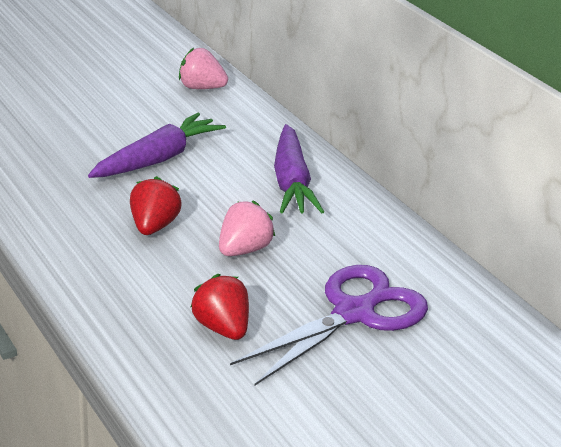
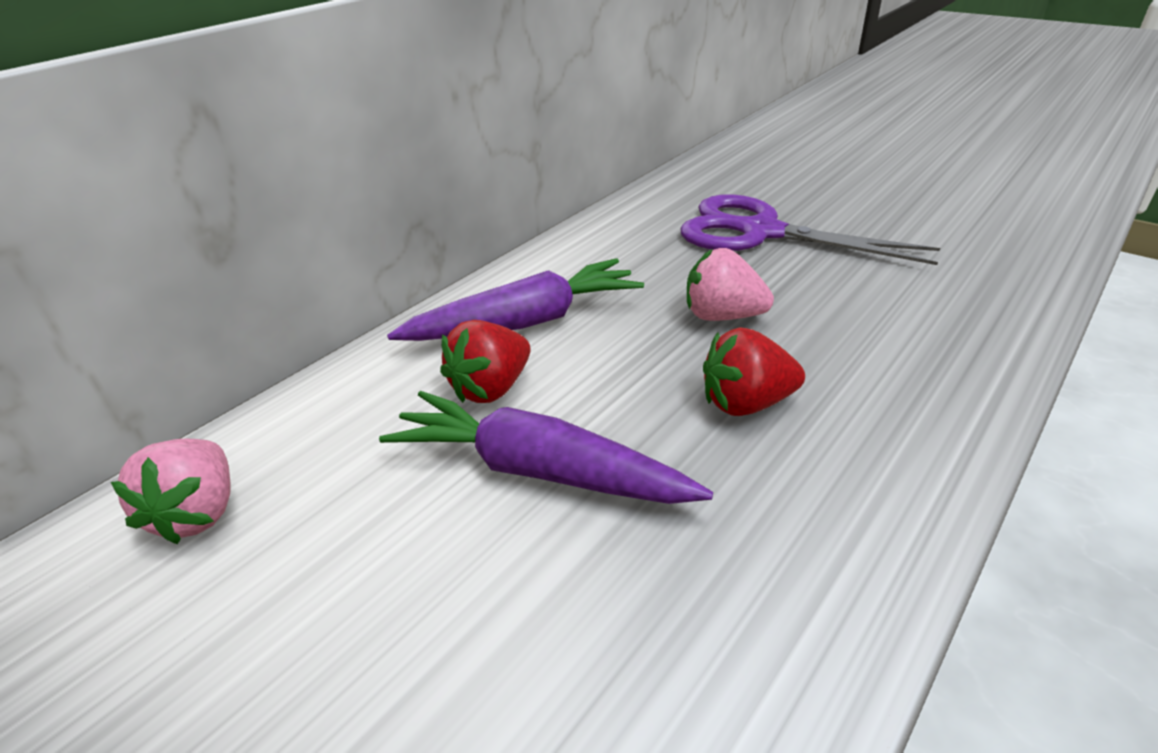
camera: 105 degrees left, 5 degrees up
(222, 328) = (881, 291): red strawberry -> red strawberry (491, 388)

